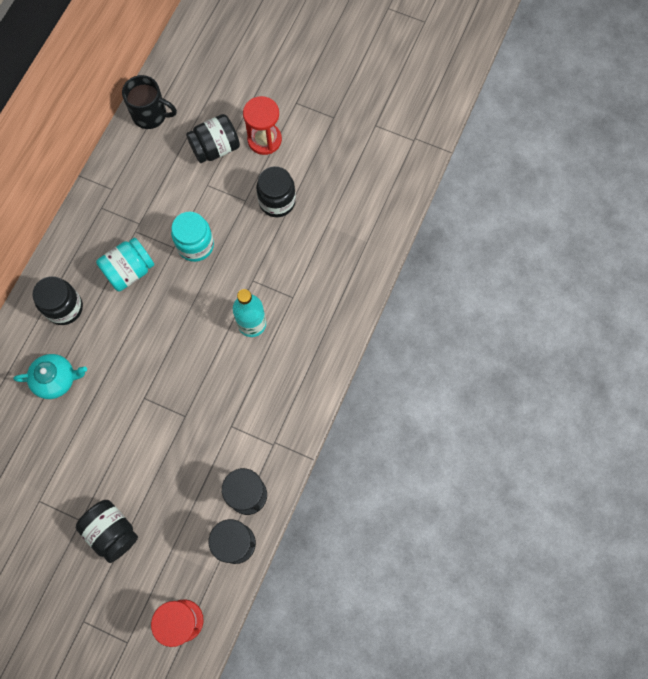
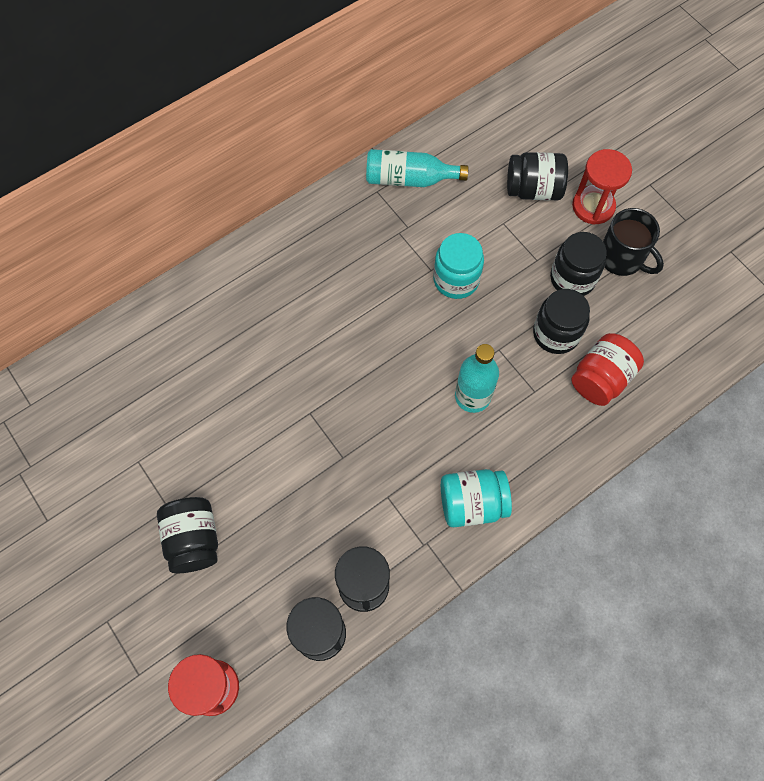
camera: 30 degrees right, 5 degrees down
(56, 379) = (230, 343): turquoise teapot -> none
(64, 308) = (281, 274): black jar -> black jar (556, 333)
(120, 186) = (409, 179): none -> turquoise bottle
(129, 271) = (370, 271): turquoise jar -> turquoise jar (472, 503)
(151, 115) = (481, 123): black mug -> black mug (622, 258)
(332, 264) = (601, 378): none -> red jar

